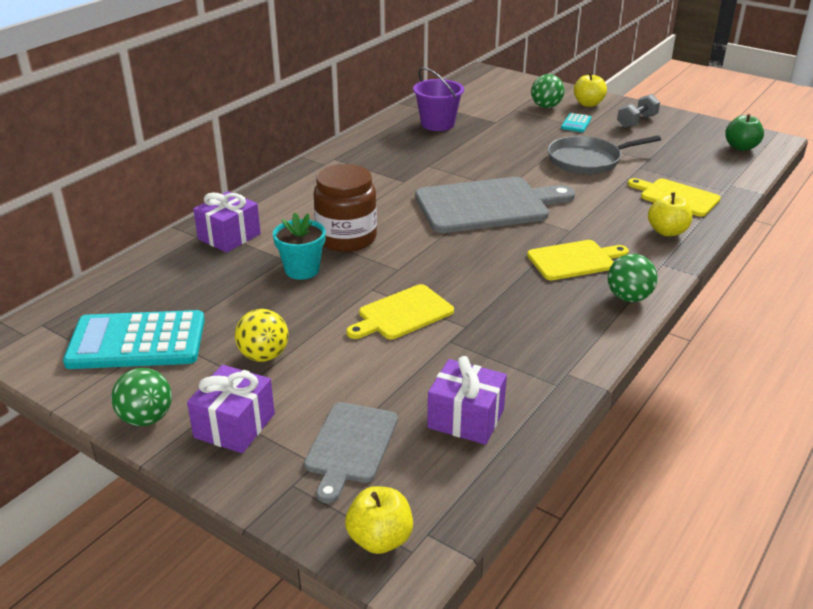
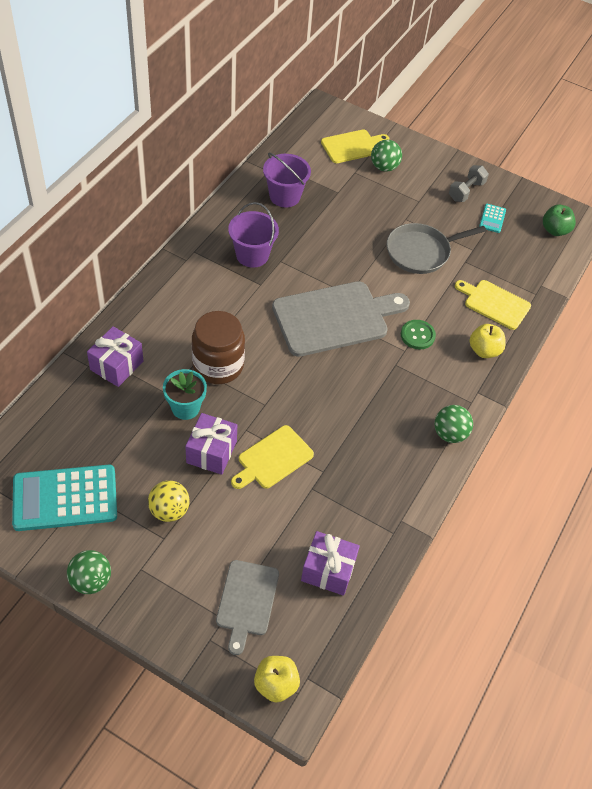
camera: 10 degrees left, 20 degrees up
(234, 426) = (159, 585): purple gift -> purple gift (211, 452)
(397, 161) = (252, 255): none -> purple bucket
(574, 260) = (408, 389): yellow cutting board -> yellow cutting board (352, 146)
(576, 123) = (411, 194): turquoise calculator -> turquoise calculator (492, 218)
(585, 219) = (417, 335): none -> green button
(588, 104) = (423, 163): yellow apple -> none

